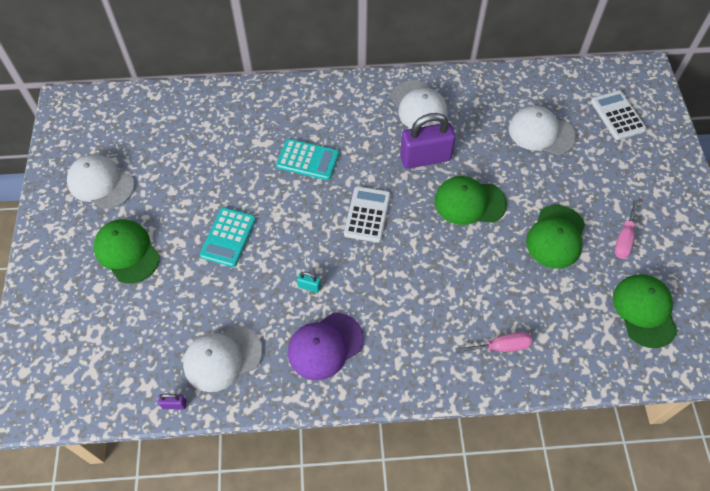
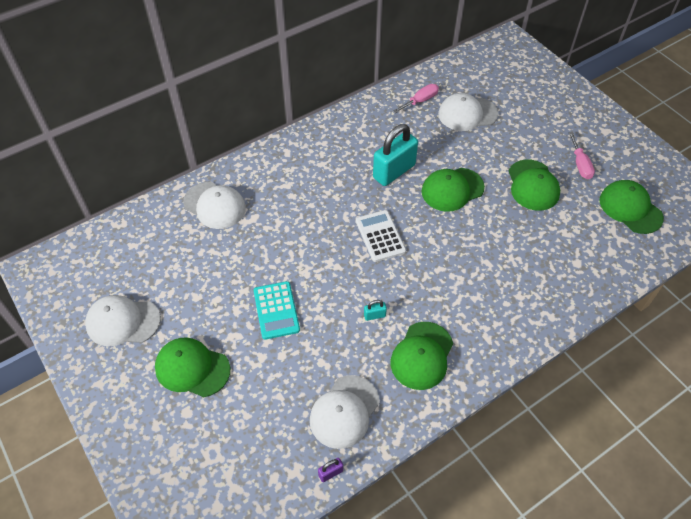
camera: 30 degrees left, 5 degrees down
(308, 160) = (299, 216): turquoise calculator -> none
(325, 346) = (422, 355): purple cap -> green cap
(419, 106) = (360, 134): white cap -> white cap (214, 205)
(425, 158) = (394, 171): purple padlock -> turquoise padlock
(501, 346) = (553, 285): pink screwdriver -> pink screwdriver (420, 101)
(617, 115) = (512, 78): white calculator -> none

